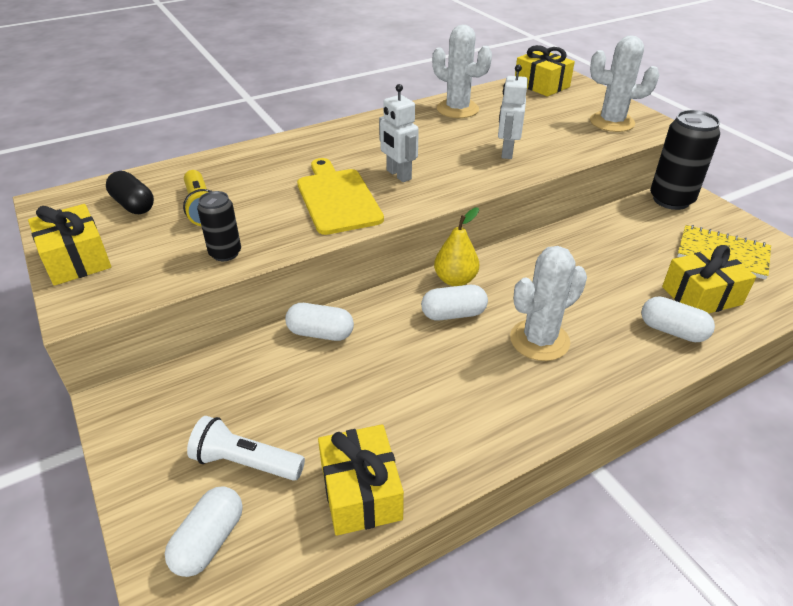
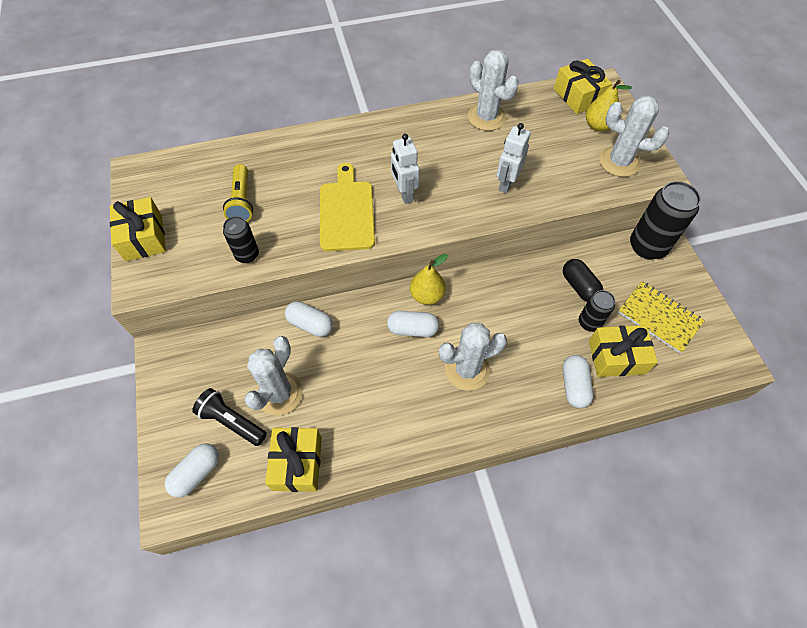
camera: 15 degrees right, 20 degrees up
(133, 205) = (193, 187): black capsule -> black capsule (579, 286)
(245, 462) = (231, 421): white flashlight -> black flashlight
(305, 415) = (279, 393): none -> white cactus
(574, 101) = (598, 126): none -> yellow pear
(652, 271) = (589, 322): none -> black can
(672, 331) = (574, 386): white capsule -> white capsule turned 45 degrees clockwise

